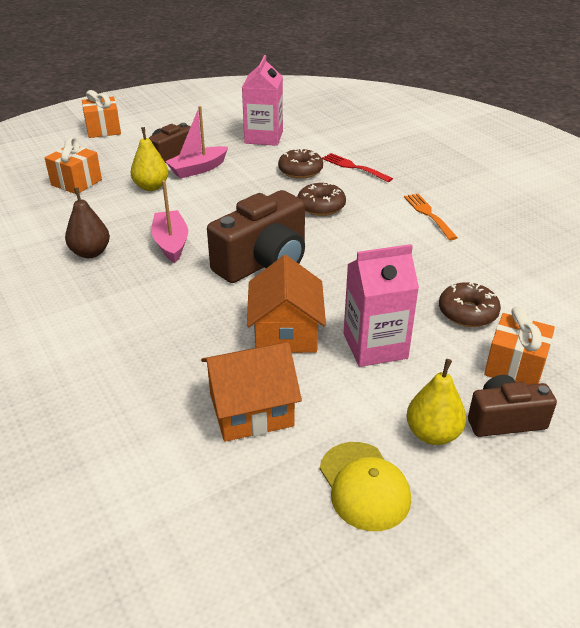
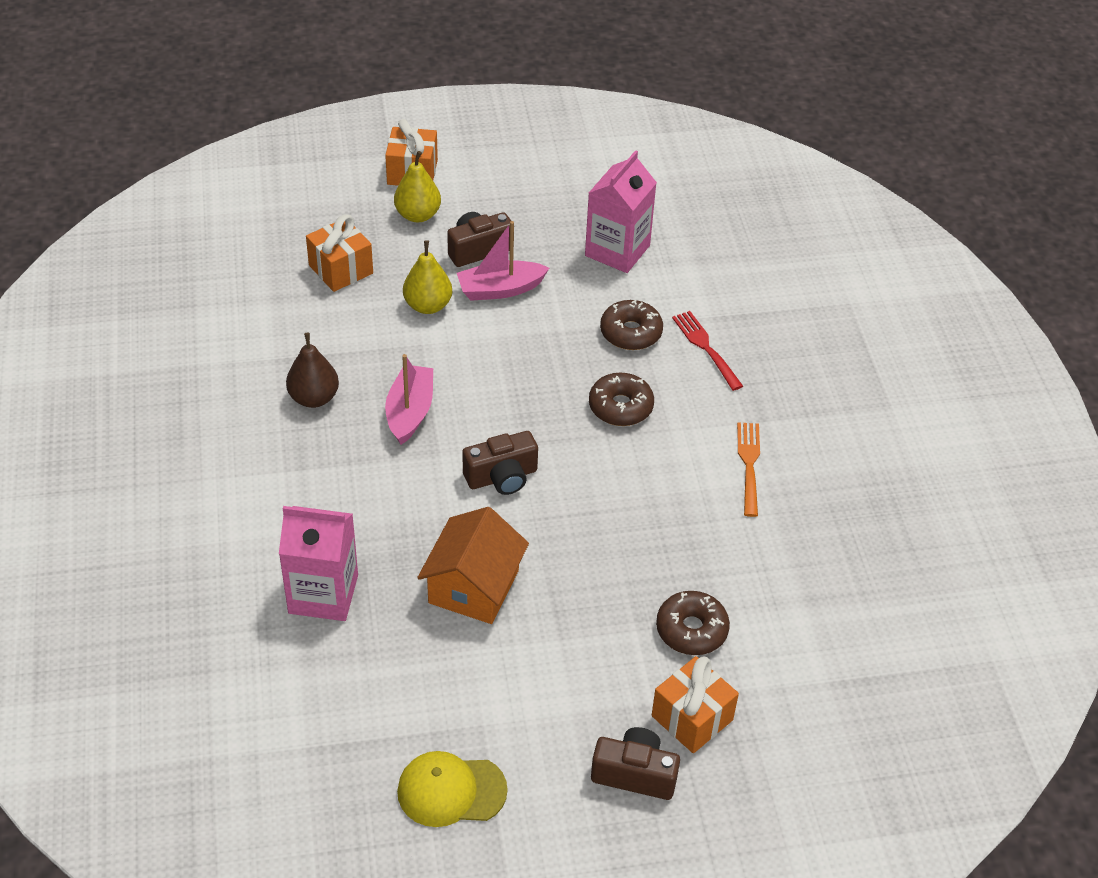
camera: 20 degrees right, 10 degrees up
(251, 410) = (389, 670): orange house -> none
(264, 262) = (502, 477): brown camera -> brown camera, size x0.58
(364, 486) = (451, 791): yellow cap -> yellow cap turned 90 degrees clockwise
(375, 346) = (558, 638): pink carton -> pink carton (323, 594)
(433, 434) = (551, 762): yellow pear -> yellow pear (418, 215)

